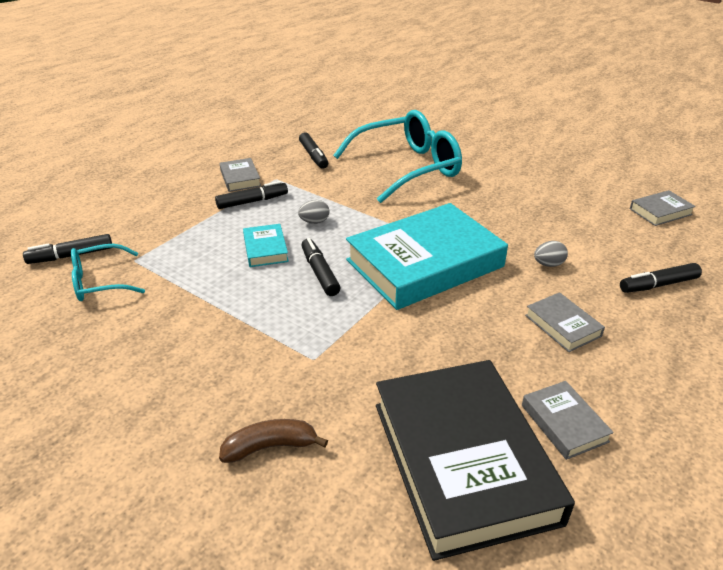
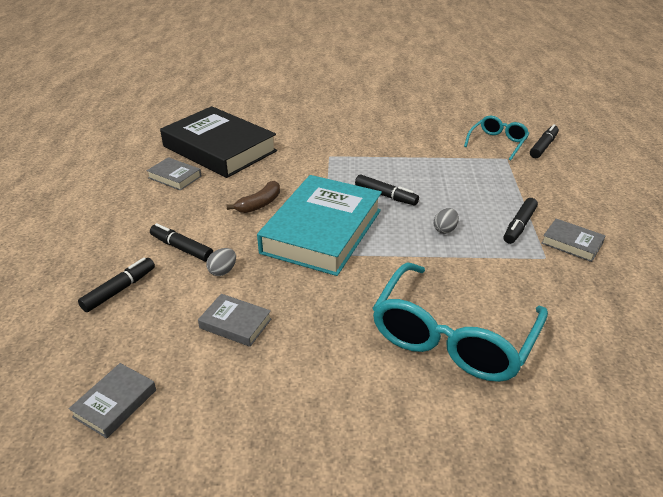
camera: 145 degrees right, 0 degrees up
(265, 249) = (444, 195): turquoise book -> none
(270, 446) = (308, 125): brown banana -> brown banana (259, 204)
(313, 156) = (566, 305): black marker -> black marker (182, 248)
(562, 325) = (192, 225): grey book -> grey book (235, 323)

